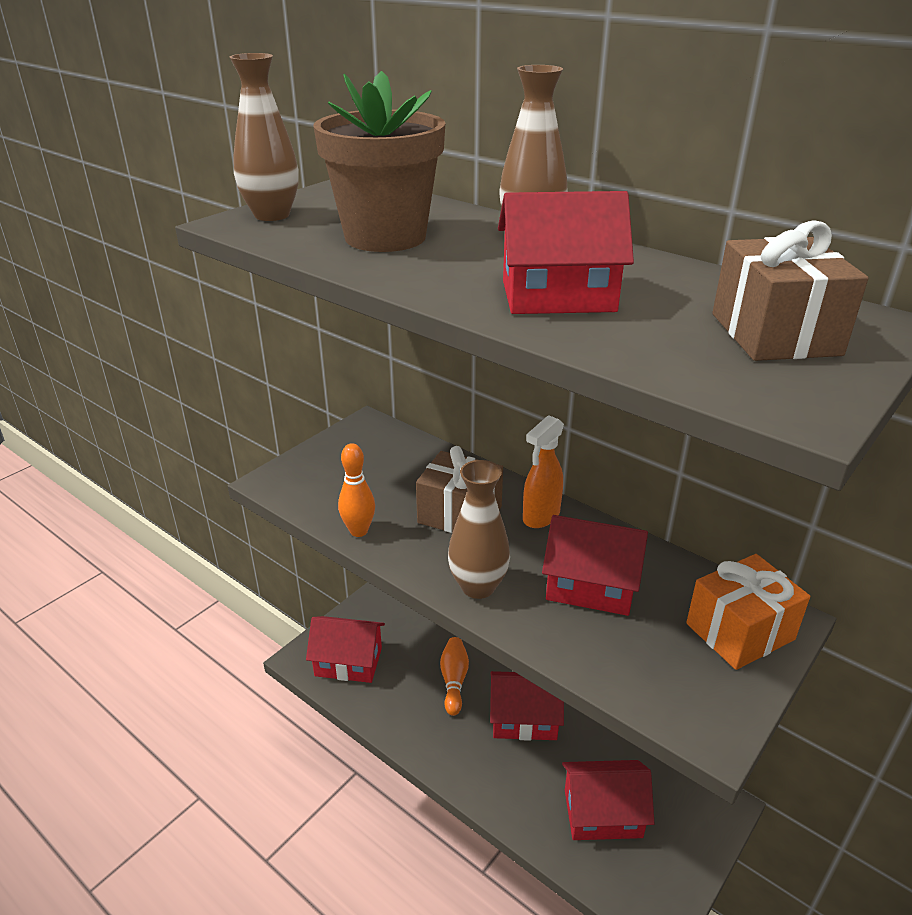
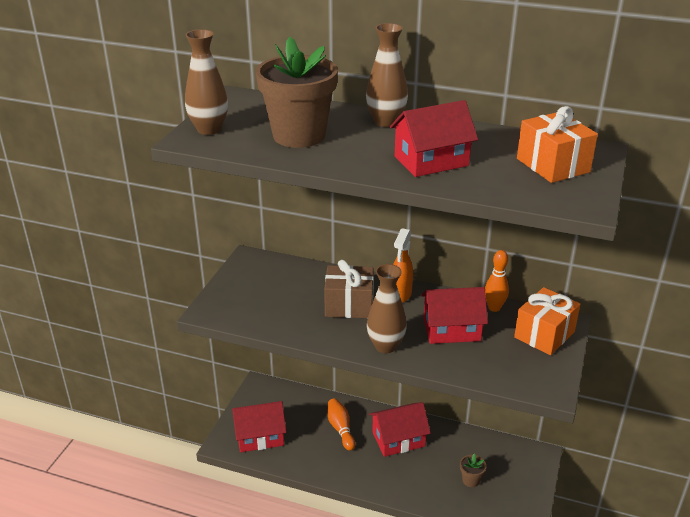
camera: 20 degrees left, 0 degrees up
(359, 531) = (290, 330): orange bowling pin -> orange bowling pin (494, 308)
(602, 813) = (471, 480): red house -> brown flower pot
(775, 334) = (553, 165): brown gift -> orange gift

